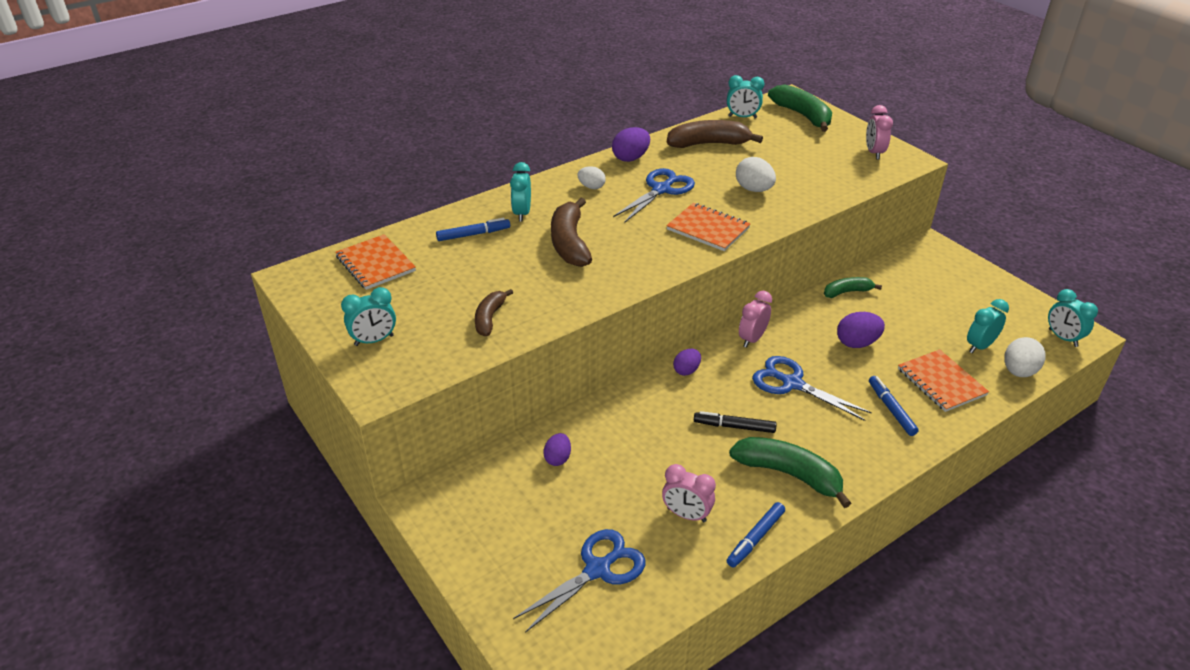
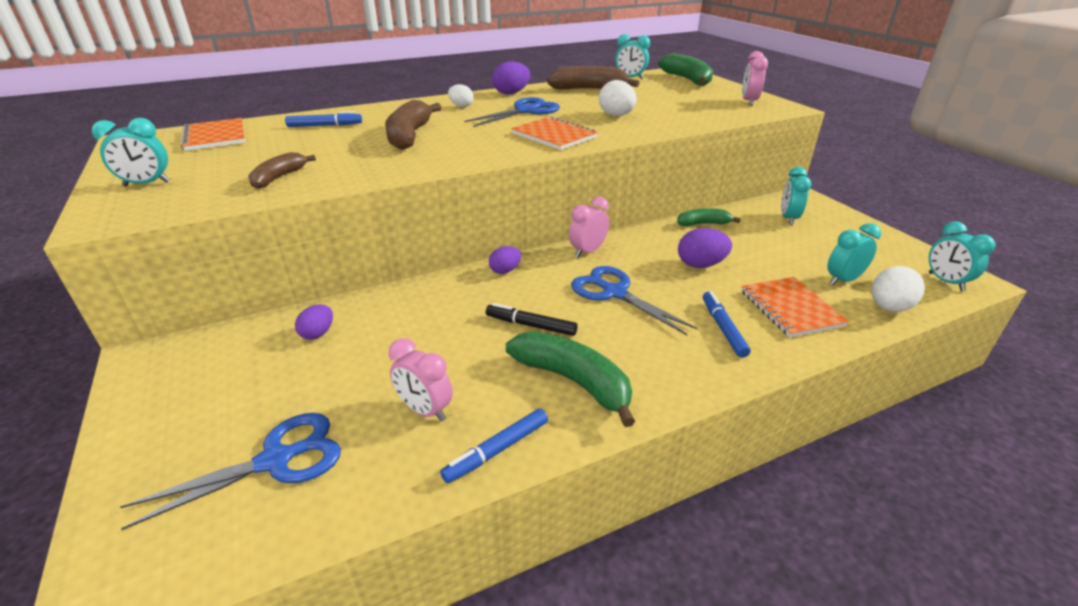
camera: 10 degrees right, 5 degrees down
(522, 213) = (382, 117): turquoise clock -> turquoise clock (788, 218)

